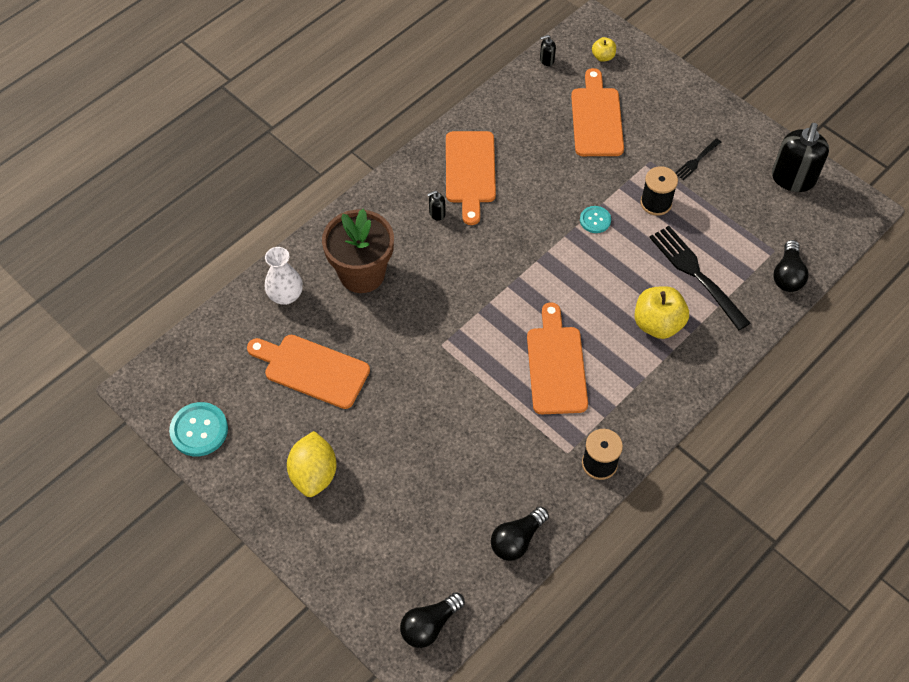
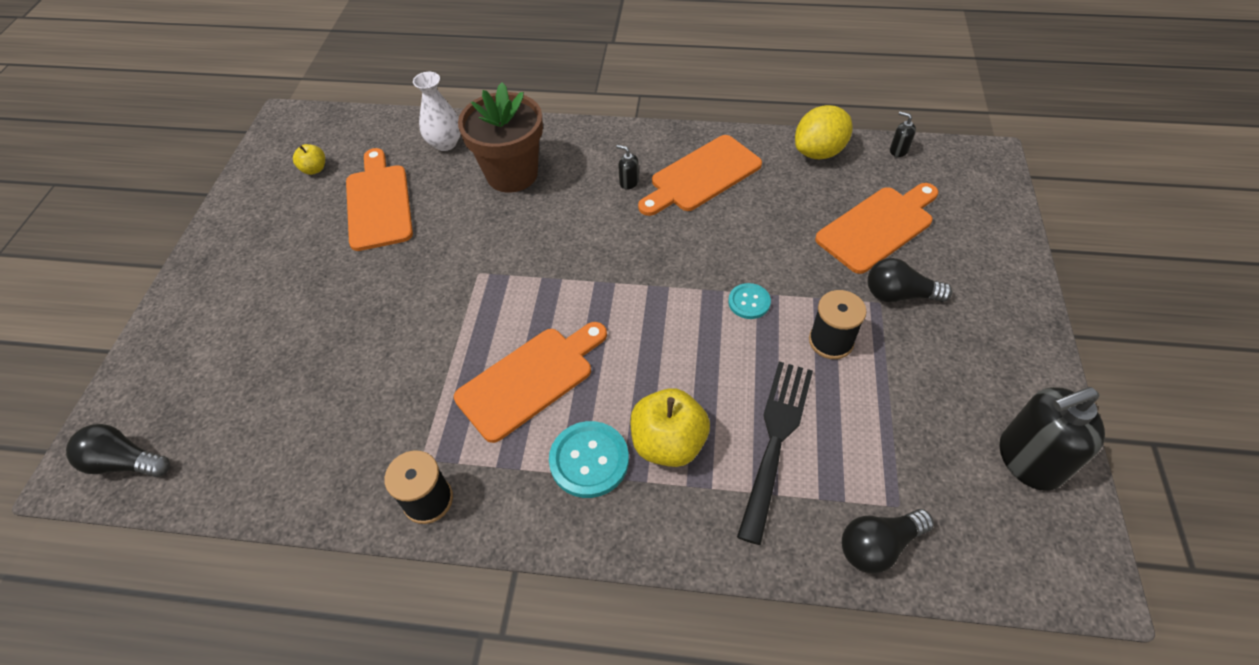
camera: 55 degrees right, 5 degrees down
(199, 430) = (264, 173): turquoise button -> turquoise button (589, 460)
(314, 474) = (263, 269): yellow lemon -> yellow lemon (819, 152)
(517, 540) = (275, 479): black light bulb -> black light bulb (899, 295)
(603, 57) = (960, 186): yellow apple -> yellow apple (314, 169)
(696, 160) = (932, 344): black fork -> none

